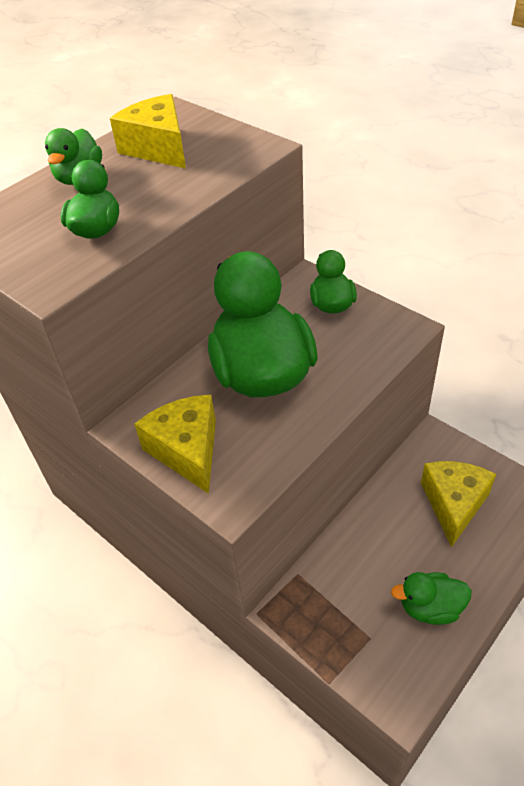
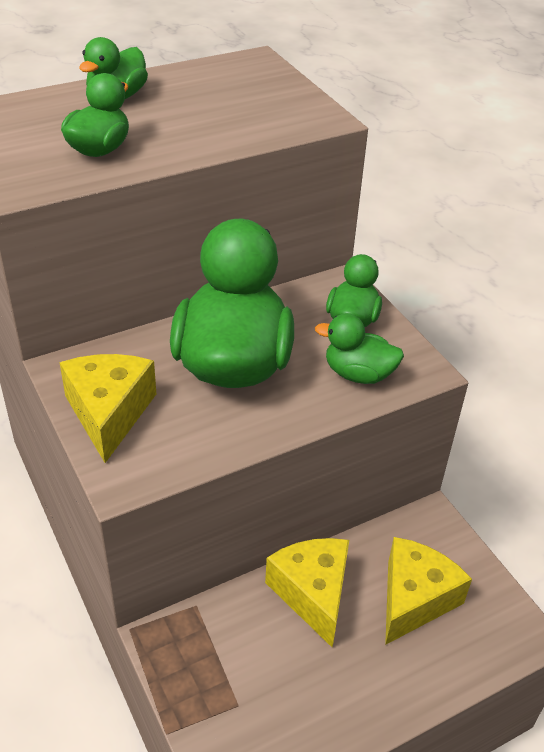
camera: 15 degrees right, 5 degrees down
(158, 148) = (214, 90): yellow cheese -> yellow cheese (312, 594)
(430, 607) = (323, 700): green duck -> green duck (358, 374)

